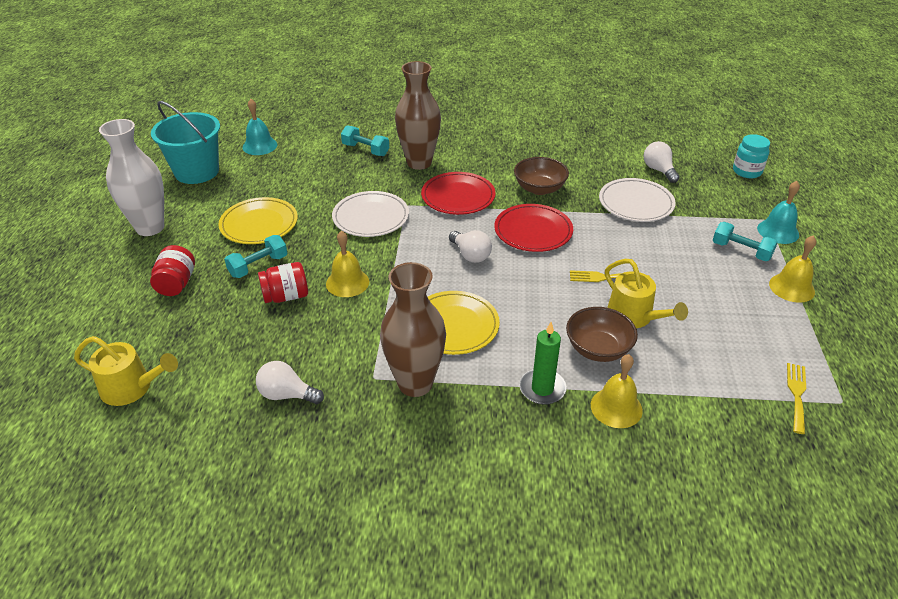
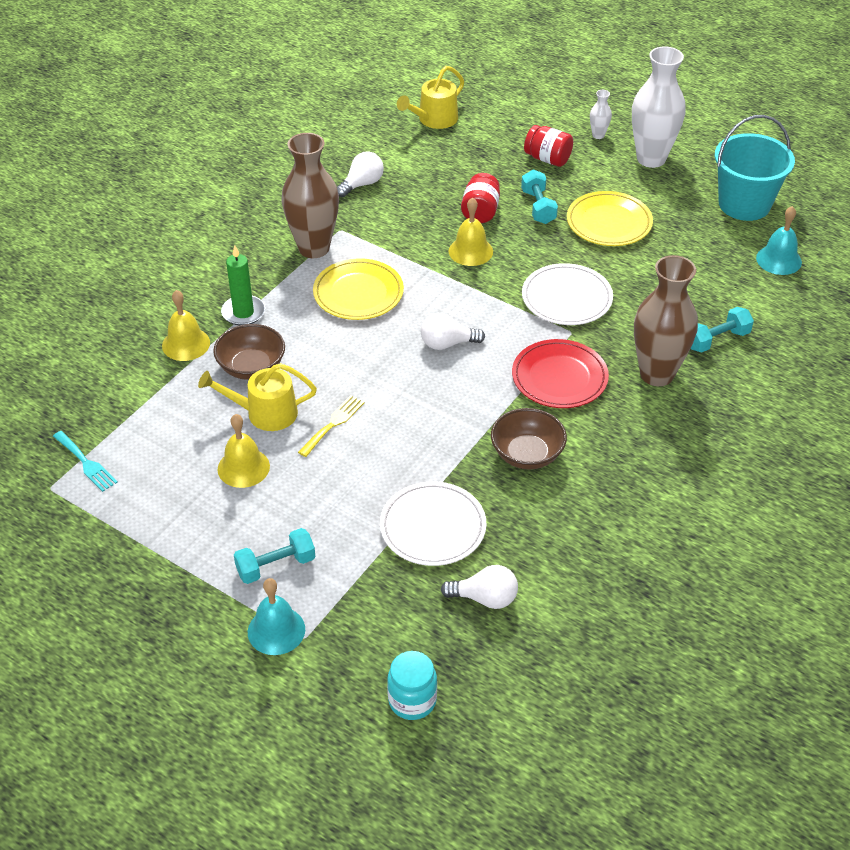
camera: 120 degrees right, 5 degrees up
(121, 266) = (598, 135): none -> white vase
(533, 231) = (450, 408): red plate -> none
(791, 287) = (190, 566): yellow bell -> yellow bell (243, 467)
(796, 394) = (86, 463): yellow fork -> turquoise fork

